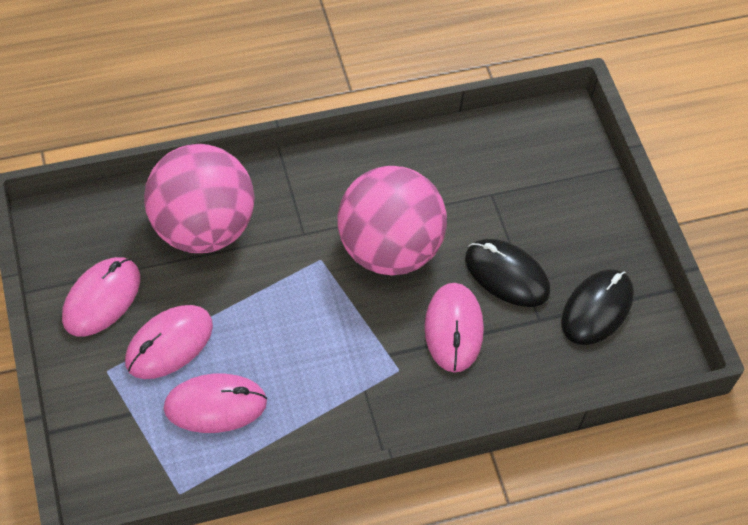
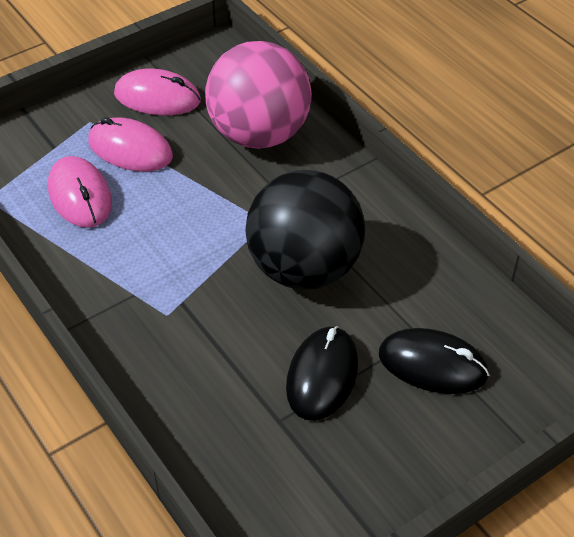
camera: 75 degrees right, 10 degrees down
(388, 248) = (304, 268): pink ball -> black ball
(453, 329) = (233, 346): pink mouse -> none
(597, 308) = (319, 474): black mouse -> black mouse (432, 364)

